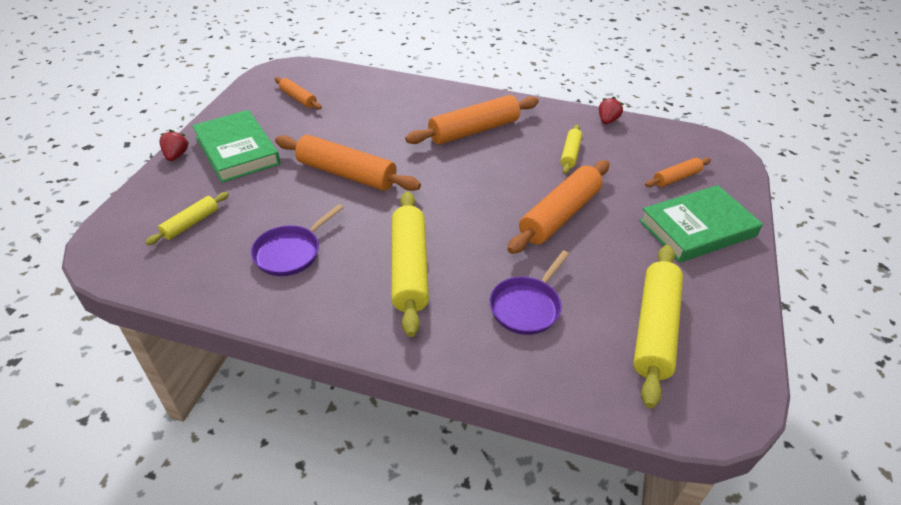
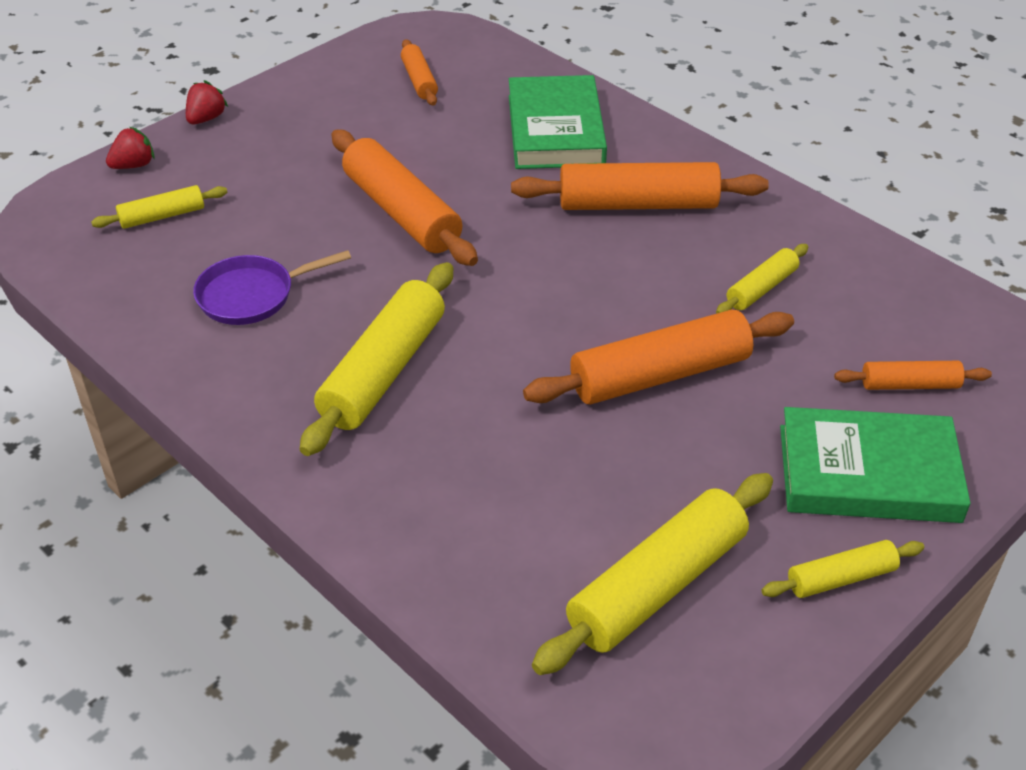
camera: 30 degrees right, 0 degrees up
(237, 150) = (285, 134): green book -> green book (556, 130)
(527, 306) = (500, 482): purple pan -> none
(607, 120) = (876, 254): red strawberry -> red strawberry (134, 165)
(731, 286) = (841, 578): none -> yellow rolling pin

